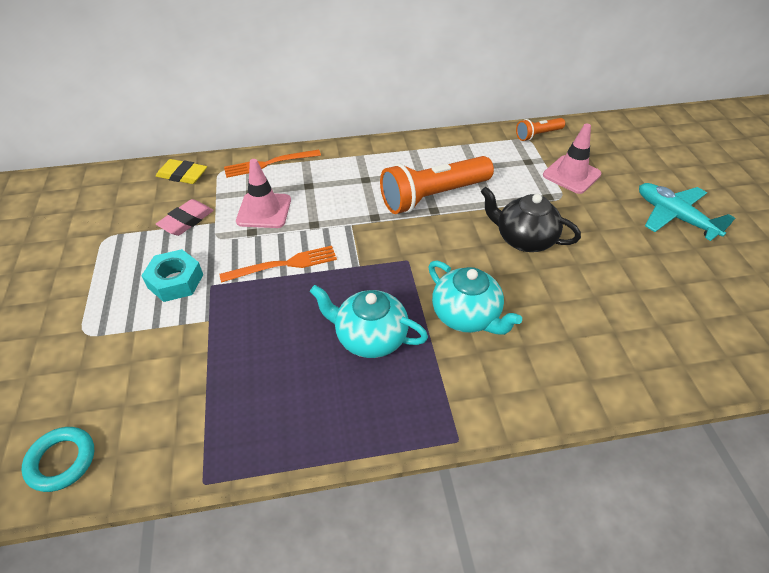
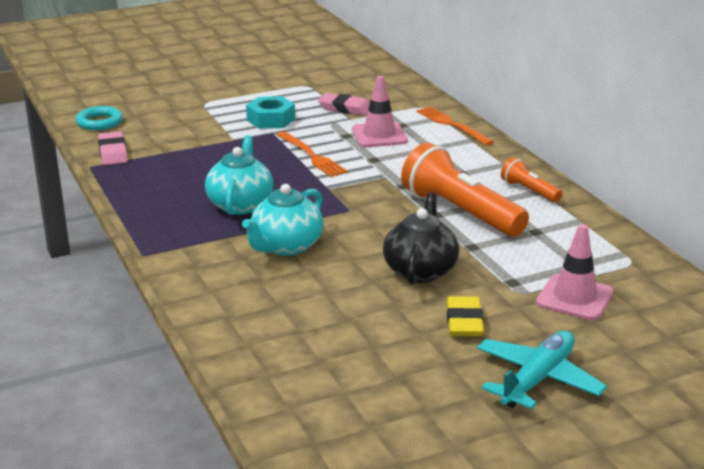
camera: 75 degrees right, 20 degrees down
(174, 451) = (113, 152): none -> pink eraser
(182, 175) = (406, 94): yellow eraser -> yellow eraser (464, 321)
(538, 135) = (650, 269): orange flashlight -> orange flashlight (529, 191)

